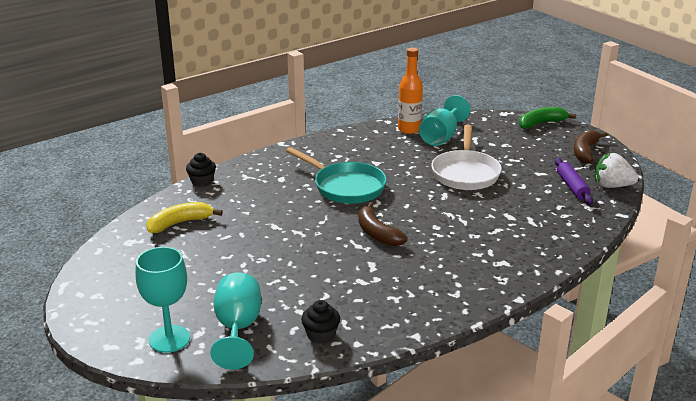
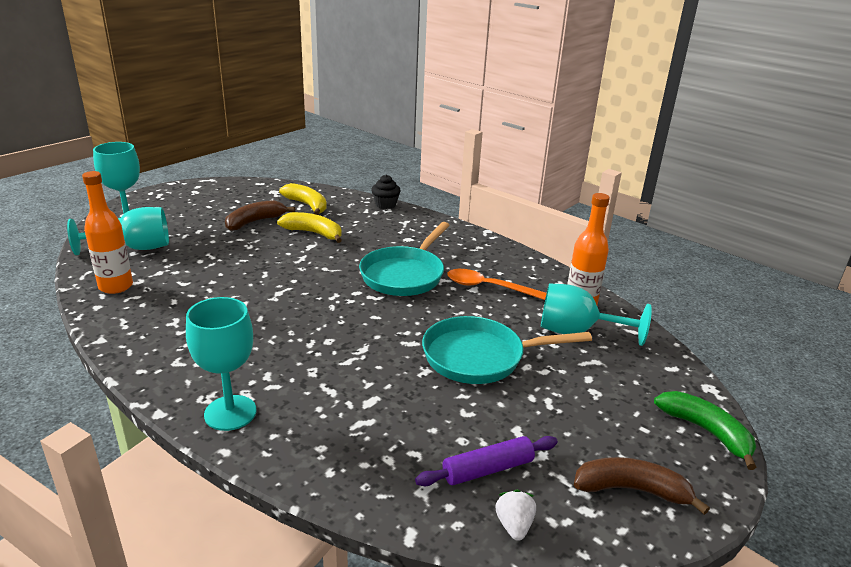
camera: 75 degrees right, 0 degrees up
(249, 223) = (314, 233): none -> yellow banana
(321, 335) = (116, 286): black cupcake -> orange bottle
(375, 157) = (488, 287): none -> orange spoon
(377, 233) = (306, 302): brown banana -> brown banana (255, 222)
(465, 173) = (479, 357): white pan -> turquoise pan
(519, 269) = (230, 413): none -> turquoise goblet
(612, 186) = (514, 525): white strawberry -> white strawberry, size x0.60

